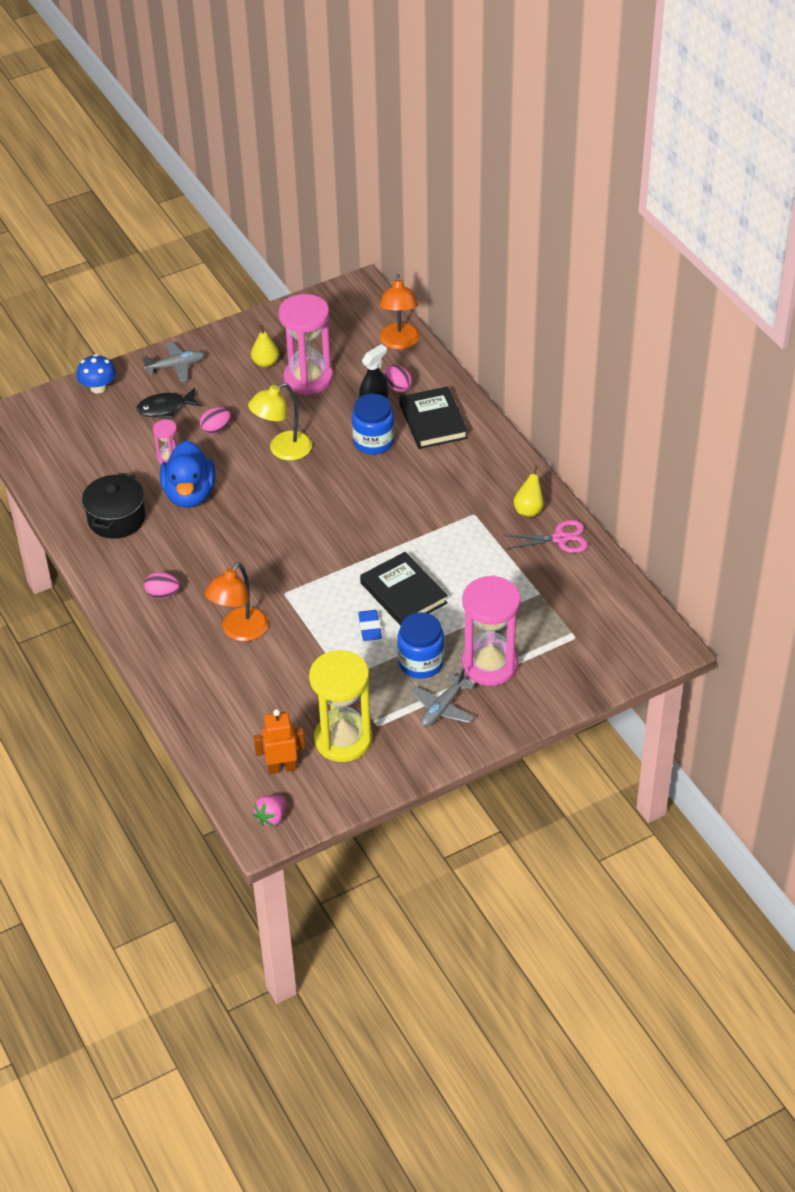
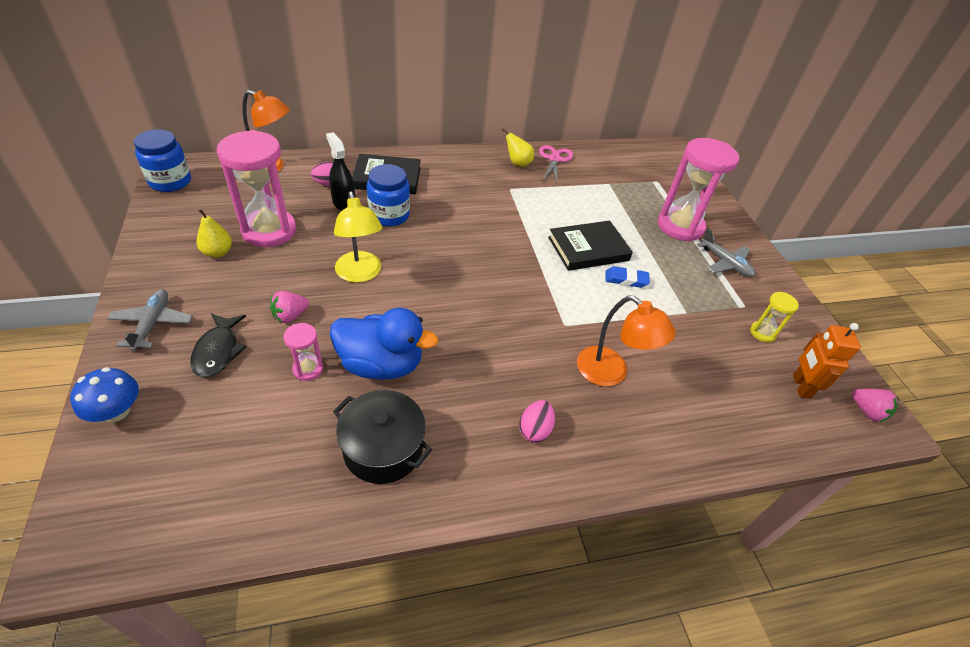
camera: 80 degrees left, 0 degrees up
(216, 429) = (290, 316): pink egg -> pink strawberry
(343, 739) = (762, 333): yellow hourglass -> yellow hourglass, size x0.46
(421, 663) = (673, 261): blue jar -> blue jar (170, 182)

